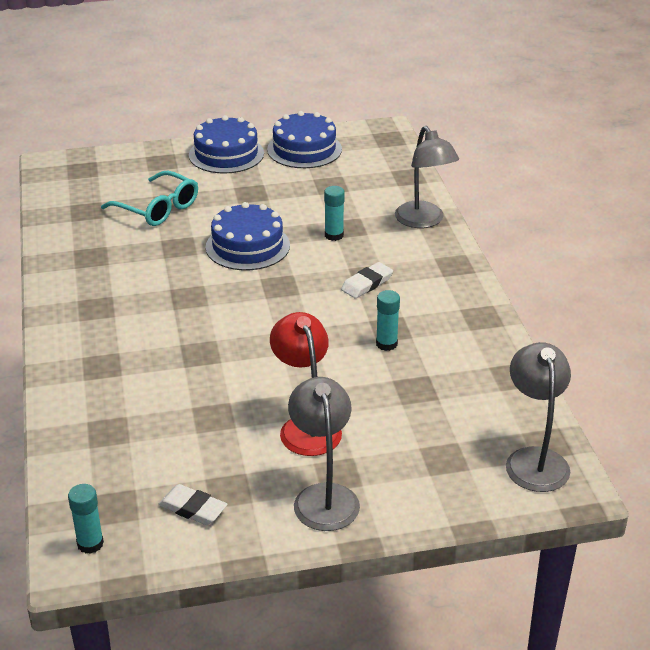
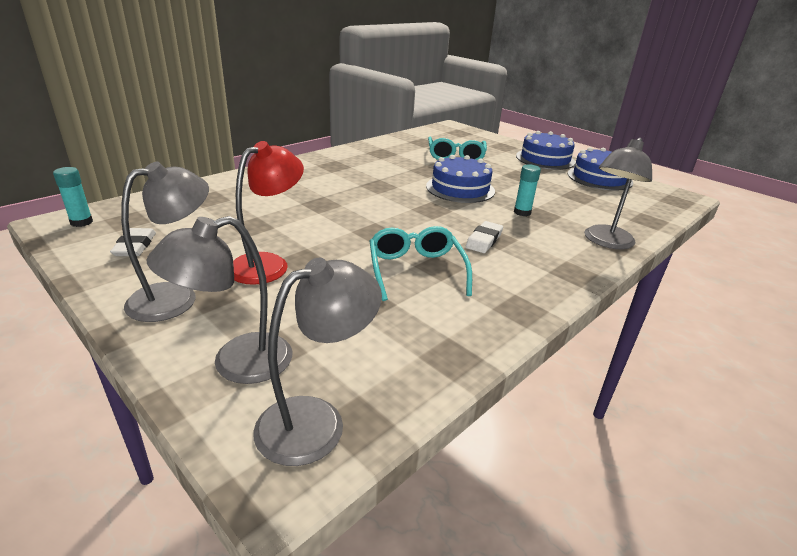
camera: 55 degrees right, 5 degrees down
(367, 283) = (484, 240): white eraser -> white eraser turned 75 degrees counterclockwise
(386, 344) = (416, 270): turquoise glue stick -> turquoise glasses
(448, 481) = (237, 363): none -> grey lamp

